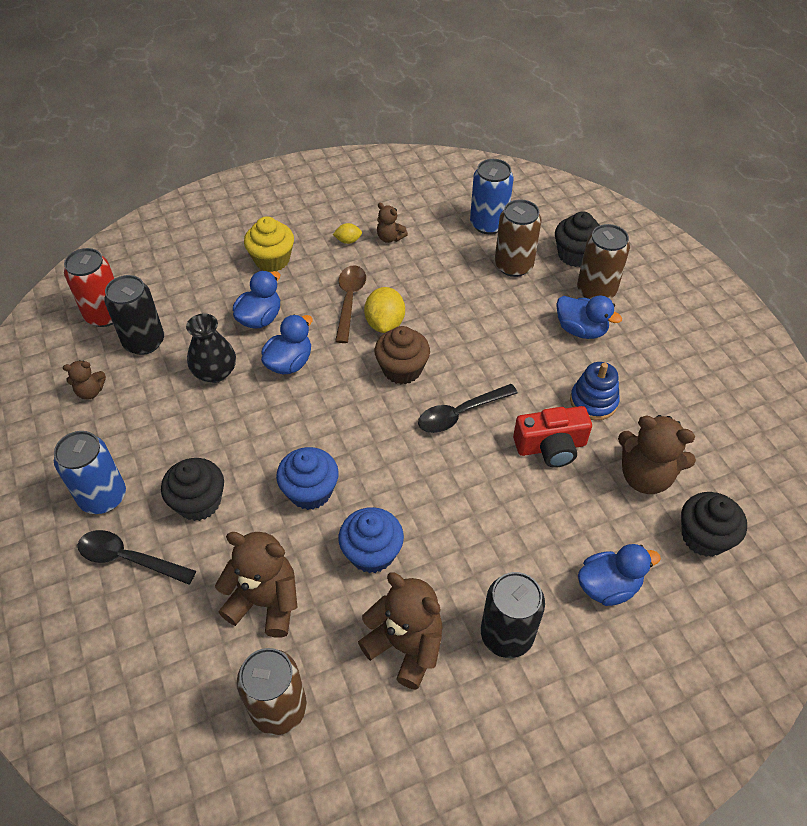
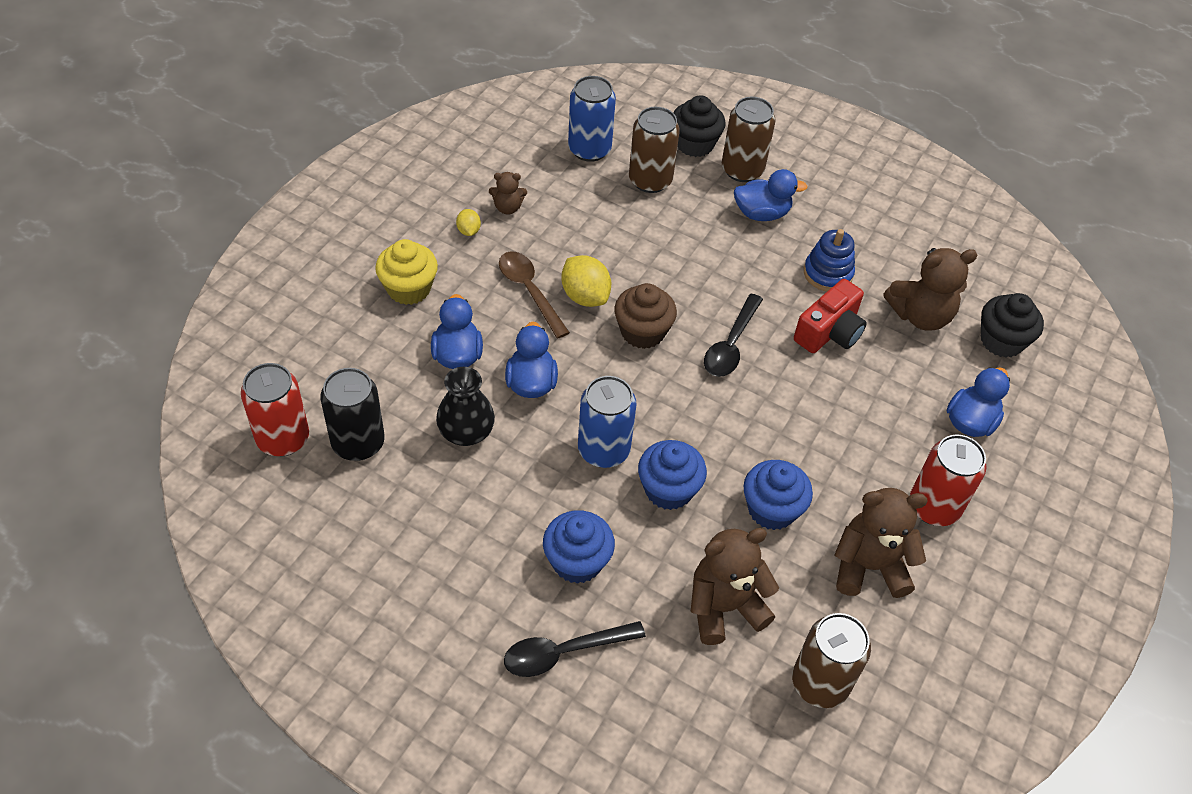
camera: 40 degrees left, 0 degrees up
(90, 391) = (353, 524): brown teddy bear -> none
(103, 497) = (478, 614): blue can -> blue can (603, 450)
(199, 502) = (577, 561): black cupcake -> blue cupcake
(348, 241) = (468, 231): yellow lemon -> yellow lemon turned 60 degrees counterclockwise
(506, 635) = (933, 507): black can -> red can

